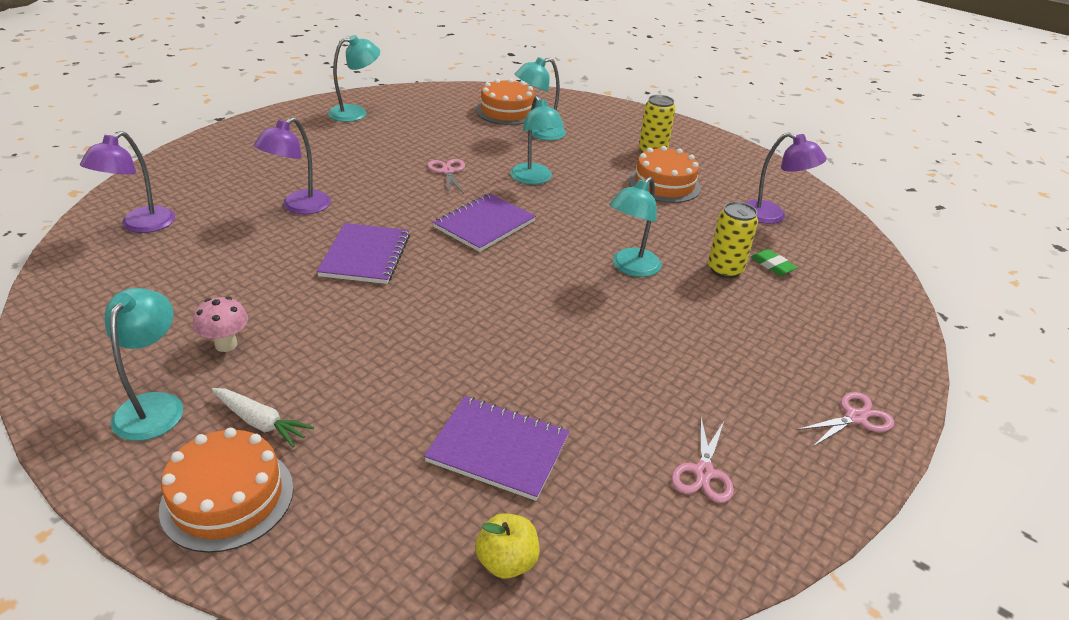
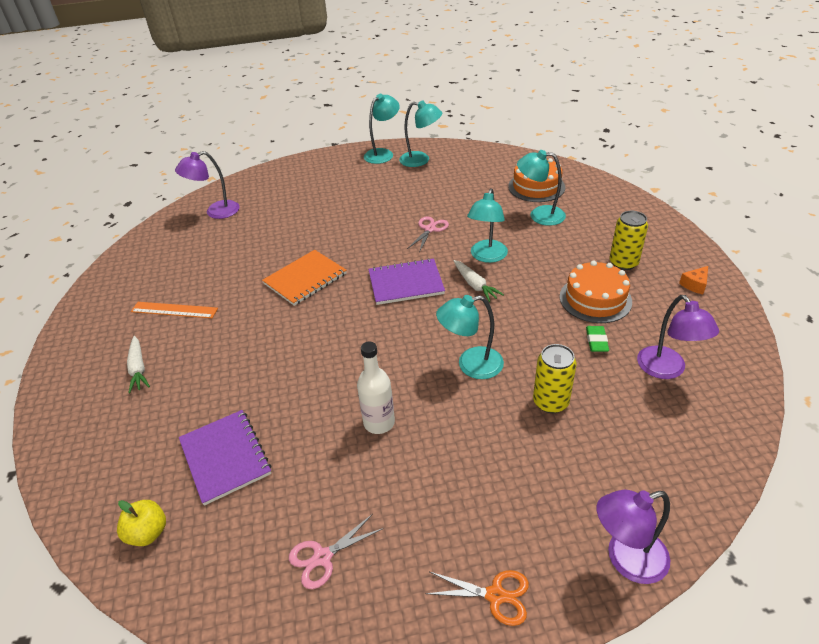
camera: 45 degrees right, 5 degrees up
(154, 405) = (109, 333): turquoise lamp -> turquoise lamp (383, 154)
(226, 344) = (174, 310): pink mushroom -> orange ruler
(227, 498) = (81, 406): orange cake -> none
(299, 207) = (307, 227): purple lamp -> purple lamp (626, 559)
(365, 255) = (305, 279): purple notebook -> orange notebook
(553, 205) = (475, 285): none -> white carrot
(611, 346) = (379, 422): none -> white bottle
(720, 152) = (695, 285): none -> orange cheese
(772, 265) = (602, 418): green eraser -> green eraser (596, 341)
(855, 417) = (496, 595): pink scissors -> orange scissors

